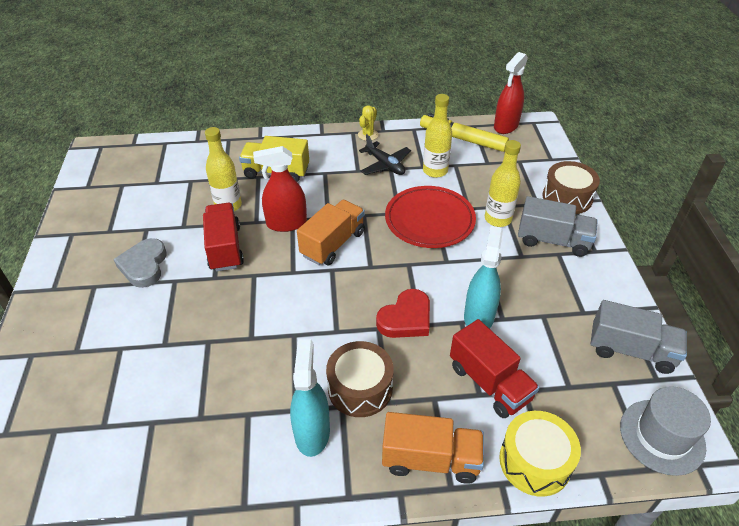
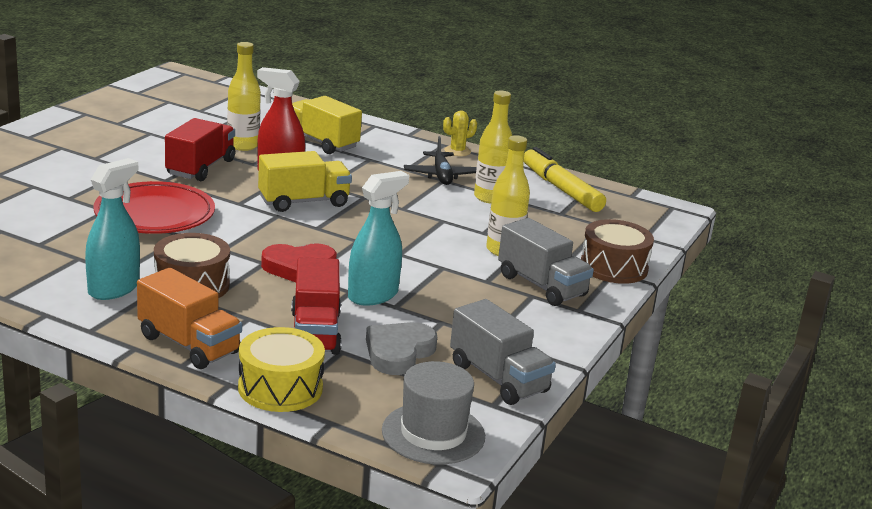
camera: 30 degrees right, 20 degrees down
(144, 265) = (117, 151): grey heart -> grey heart (398, 352)
(333, 244) = (303, 202): orange truck -> yellow truck
(429, 220) = (427, 224): red plate -> red plate (155, 215)
(506, 126) = (631, 198): red spray bottle -> none

